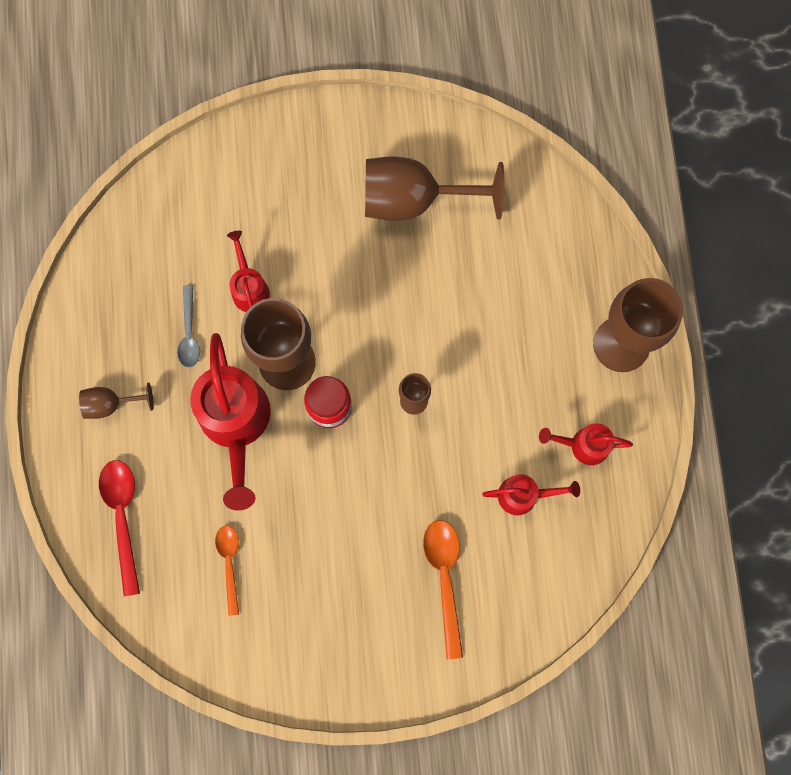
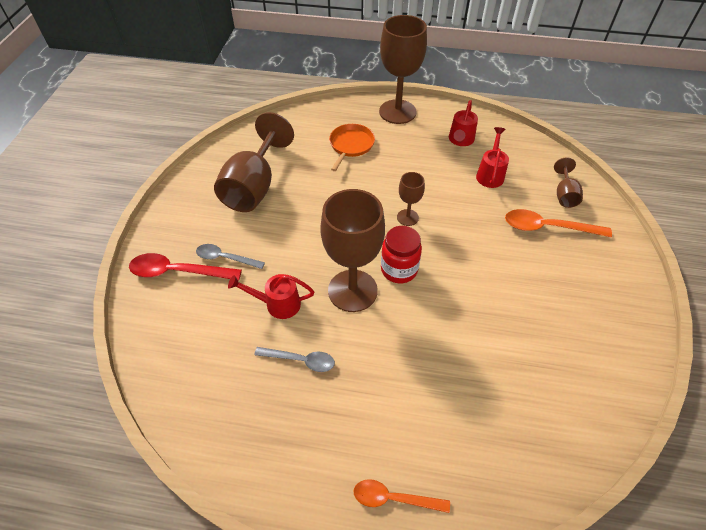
camera: 75 degrees left, 25 degrees down
(111, 404) = (348, 449): brown goblet -> brown goblet (564, 194)
(123, 517) = (470, 463): red spoon -> red spoon (178, 272)
(229, 563) = (526, 373): orange spoon -> orange spoon (393, 498)
(236, 424) = (397, 340): red watering can -> none
(295, 210) = (225, 258): none -> grey spoon
(527, 297) = (351, 145): none -> orange pan

